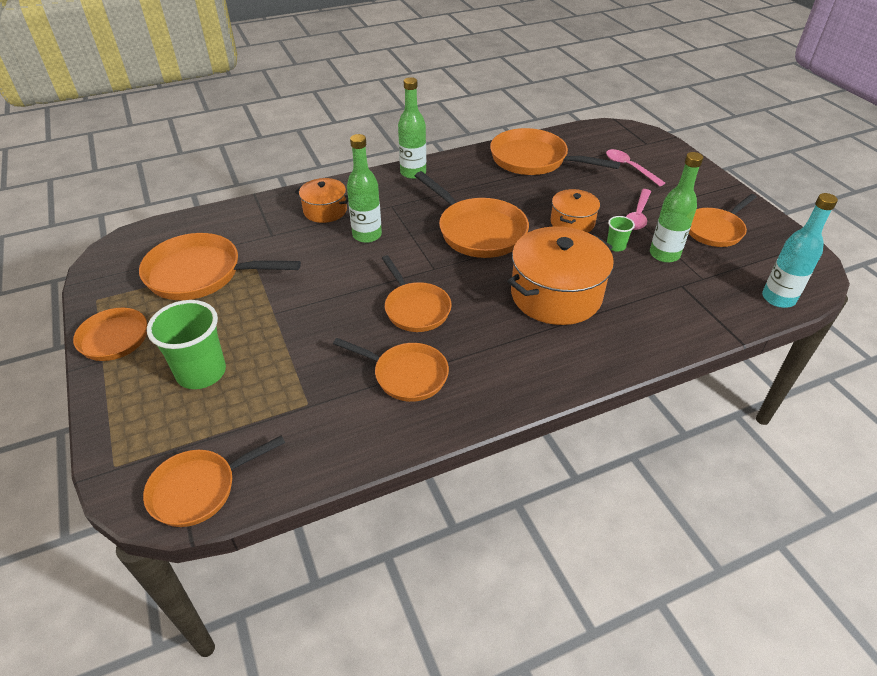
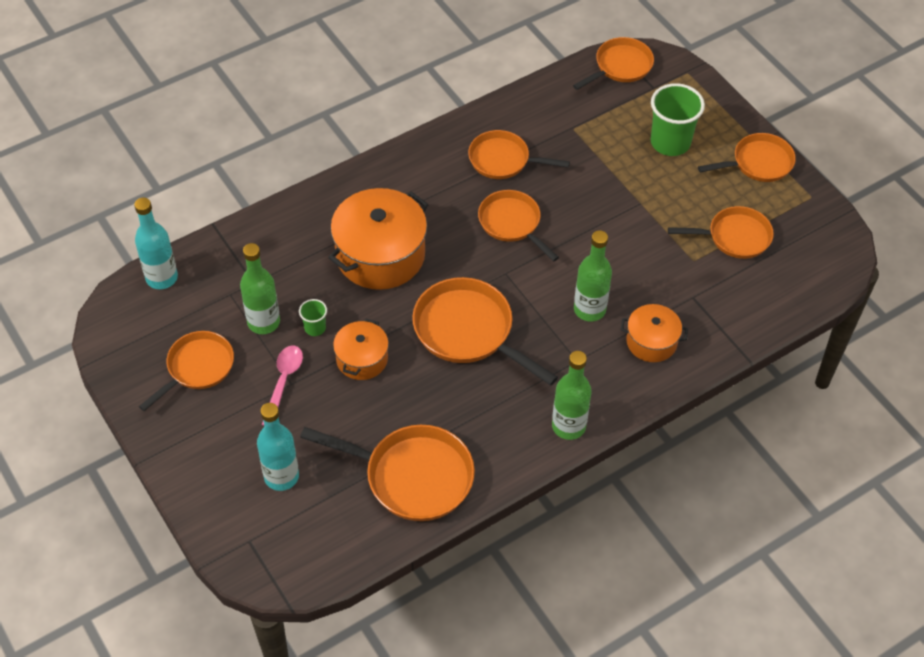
camera: 170 degrees right, 10 degrees up
(201, 274) = (734, 237): orange pan -> orange pan, size x0.66
(629, 167) = (281, 476): pink spoon -> turquoise bottle

